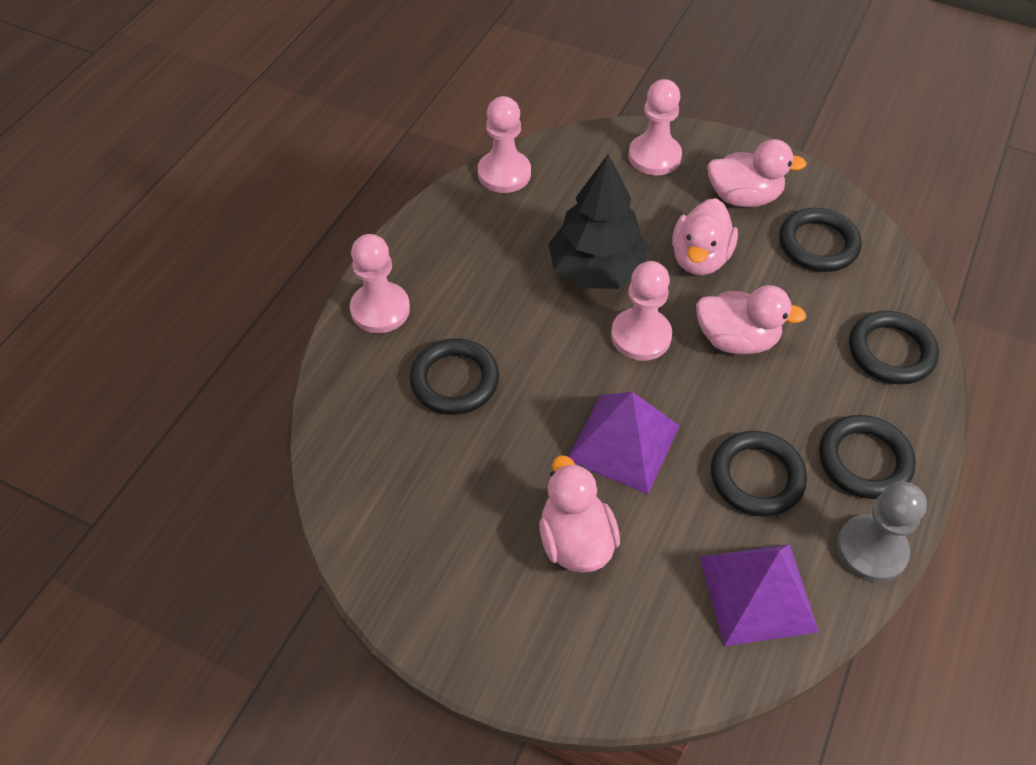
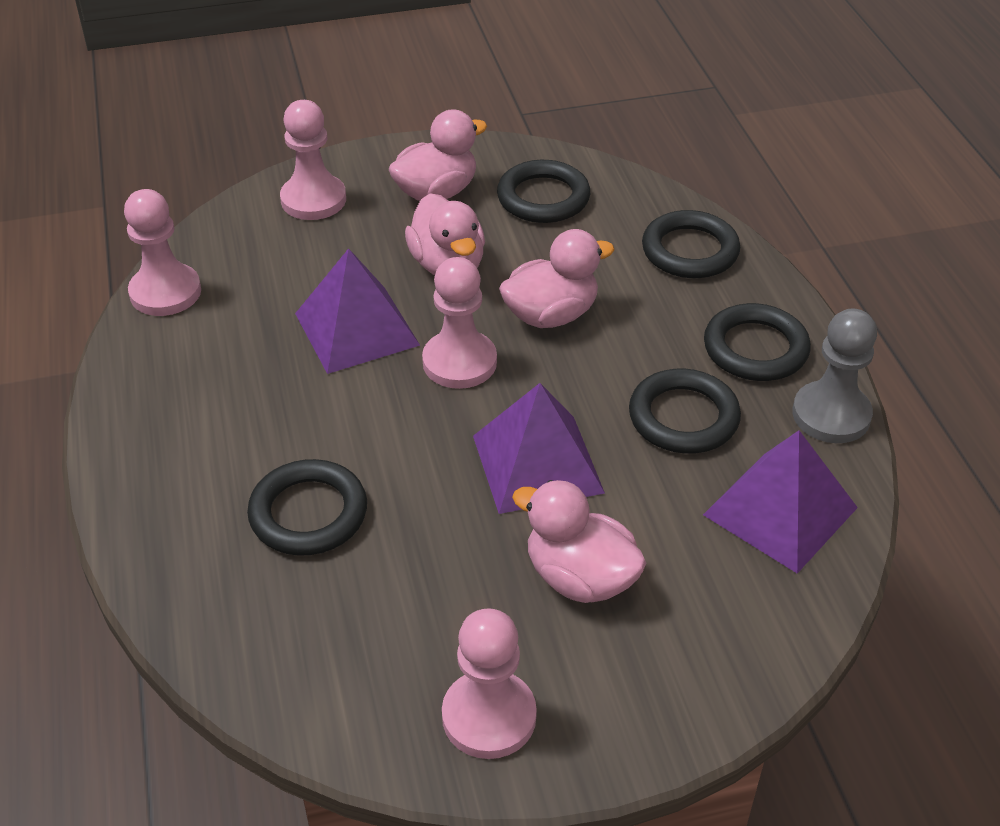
camera: 40 degrees left, 10 degrees down
(380, 309) = (152, 496): pink pawn -> pink pawn (489, 716)
(596, 270) = (356, 329): black tree -> purple pyramid

